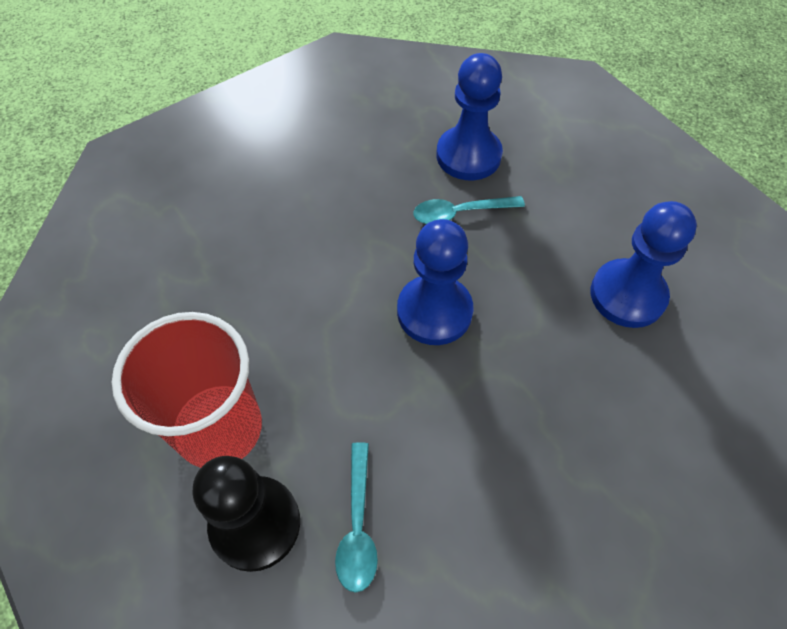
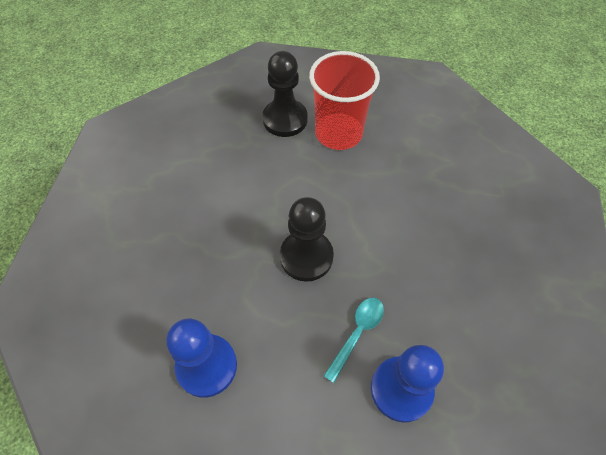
camera: 135 degrees right, 0 degrees up
(358, 526) = (246, 147): turquoise spoon -> none
(434, 311) = (306, 257): blue pawn -> black pawn

